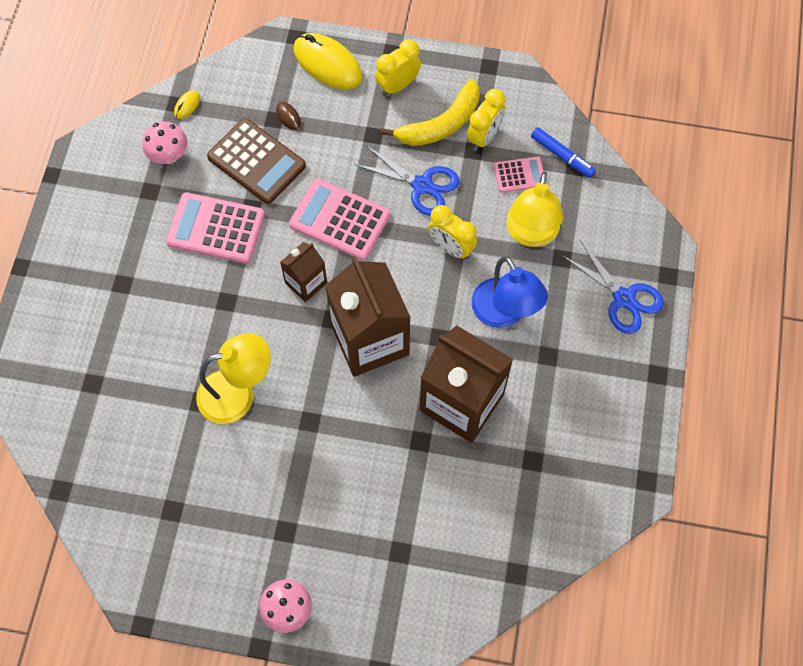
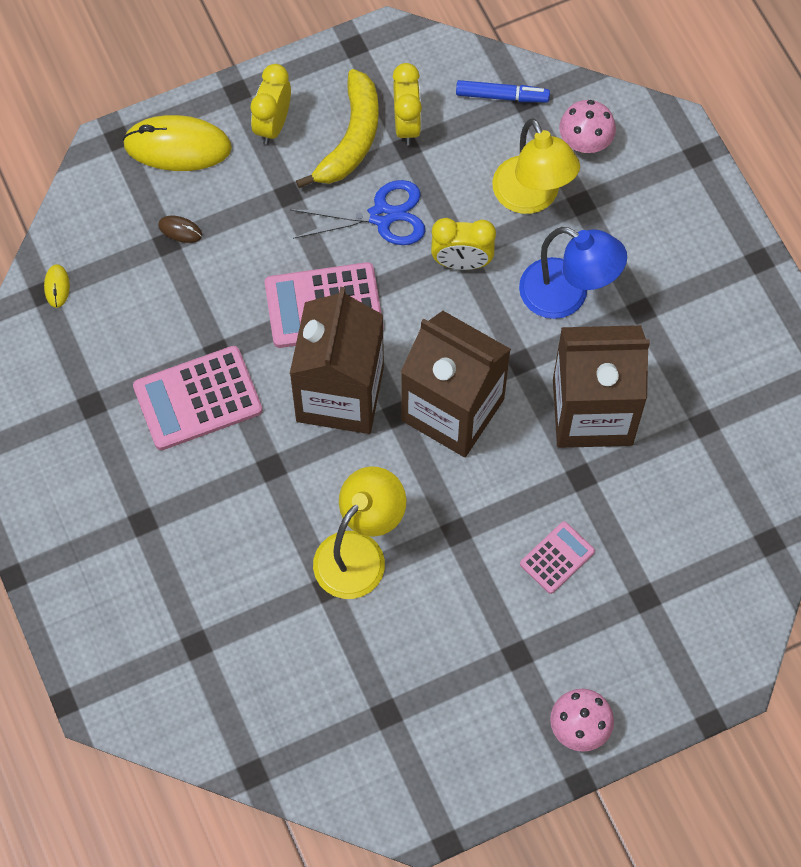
camera: 35 degrees left, 0 degrees up
(169, 155) = (81, 353): pink mushroom -> pink mushroom (585, 142)
(256, 161) = (184, 300): brown calculator -> none
(306, 283) = (340, 394): brown carton -> brown carton, size x1.95
(519, 175) = (473, 143): pink calculator -> pink calculator (557, 558)
(624, 298) = (672, 205): blue scissors -> none

